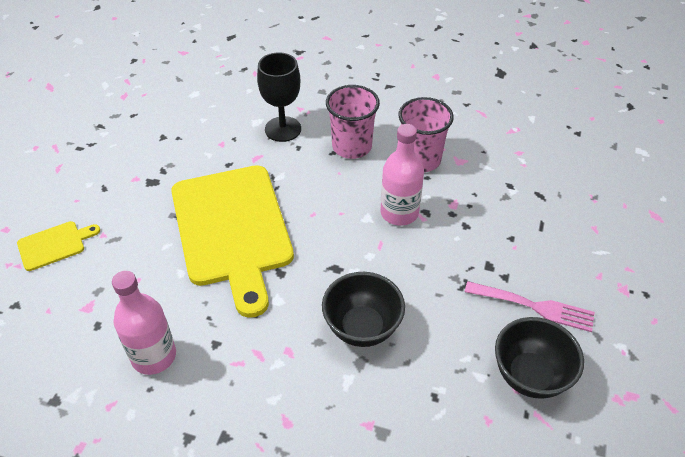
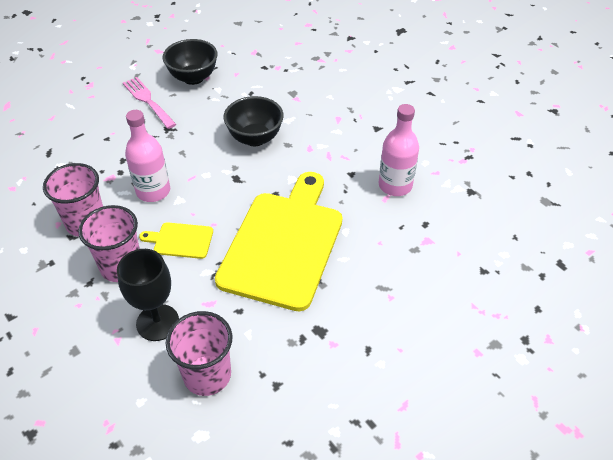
camera: 145 degrees left, 0 degrees up
(54, 245) = (436, 309): yellow cutting board -> yellow cutting board (180, 240)
(217, 120) = (207, 375): none -> pink cup

